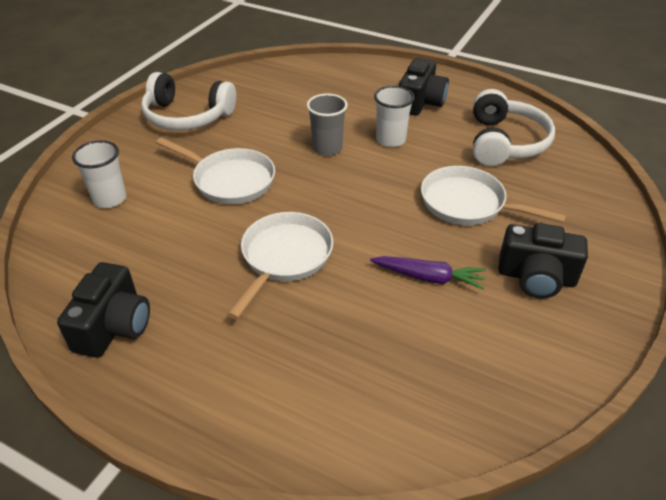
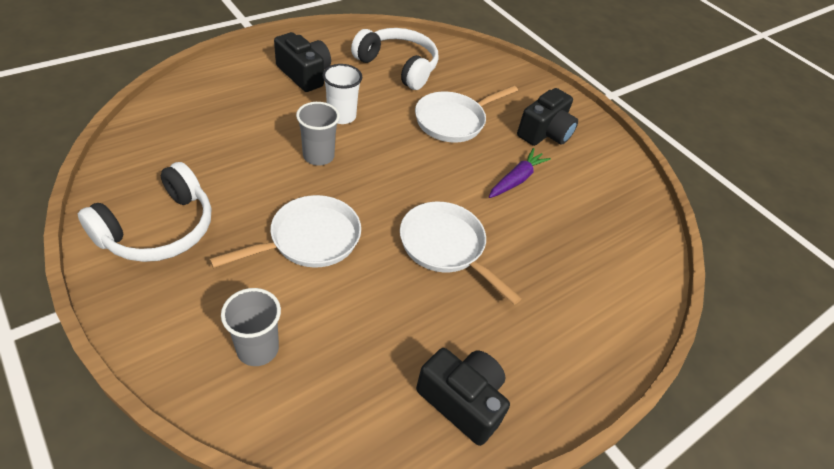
camera: 70 degrees left, 5 degrees up
(110, 199) = (258, 349): white cup -> grey cup

